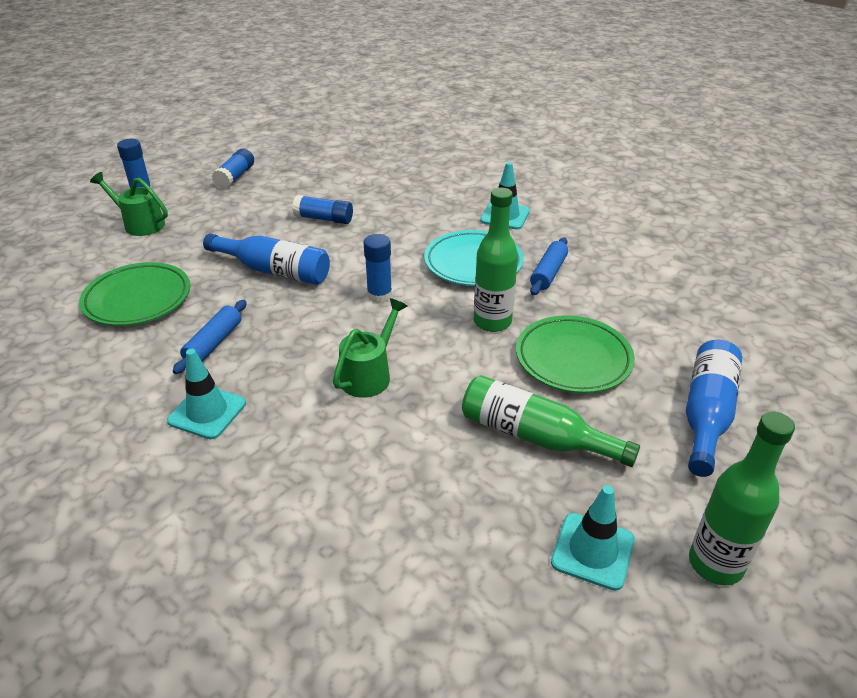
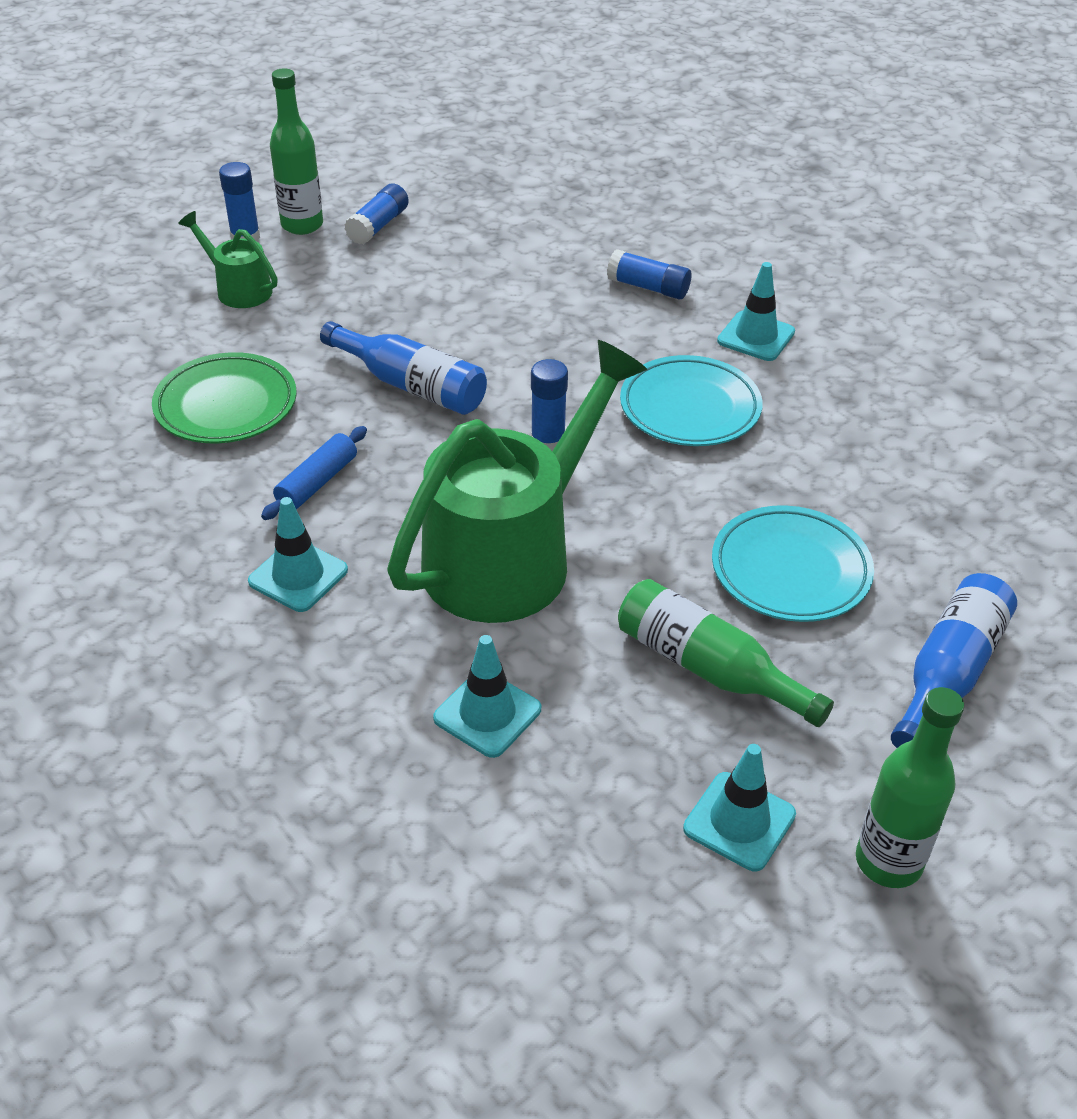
camera: 10 degrees right, 5 degrees up
(324, 219) = (493, 310): blue glue stick -> blue glue stick (648, 287)
(369, 374) = (512, 554): green watering can -> green watering can, size x2.17
(375, 496) = (487, 714): none -> turquoise traffic cone
(492, 322) = (693, 501): green bottle -> green bottle (302, 225)
(548, 273) = (794, 437): blue rolling pin -> none
(573, 359) = (790, 570): green plate -> turquoise plate

